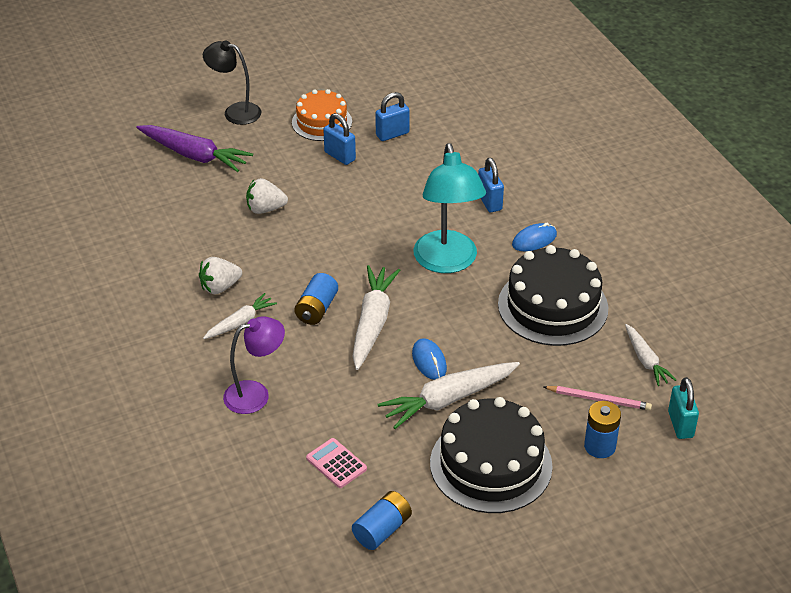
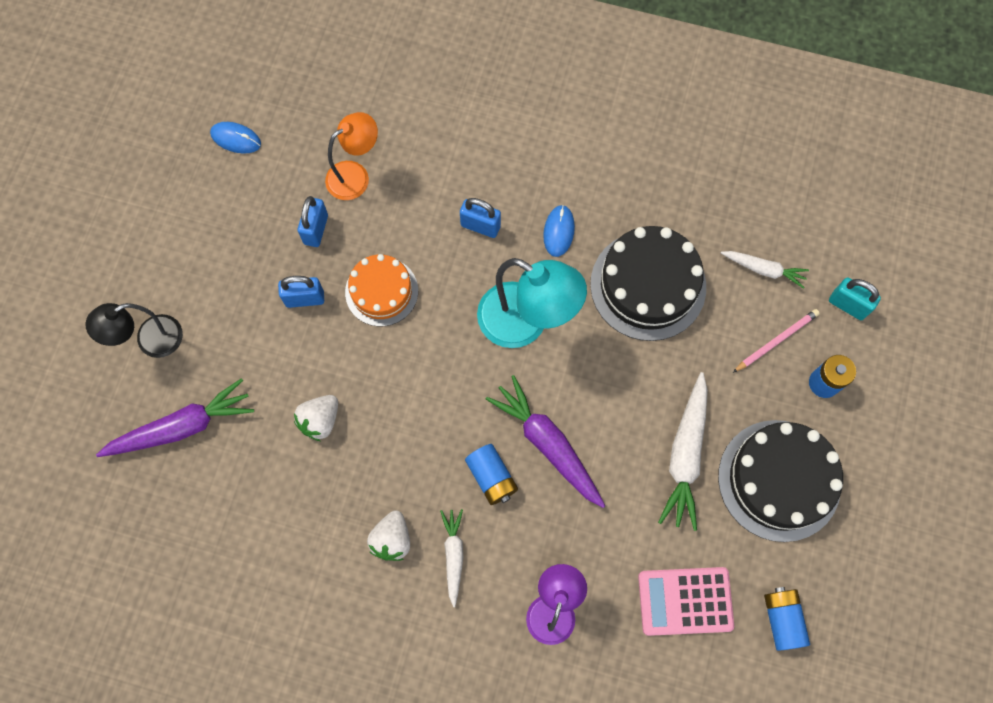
camera: 50 degrees left, 30 degrees up
(322, 122) = (240, 276): orange cake -> orange cake (381, 291)
(336, 463) = (685, 601): pink calculator -> pink calculator, size x1.63
(372, 323) = (548, 444): white carrot -> purple carrot
(429, 361) = (630, 435): blue mouse -> blue mouse (236, 139)
(451, 129) = (355, 175): none -> orange lamp

